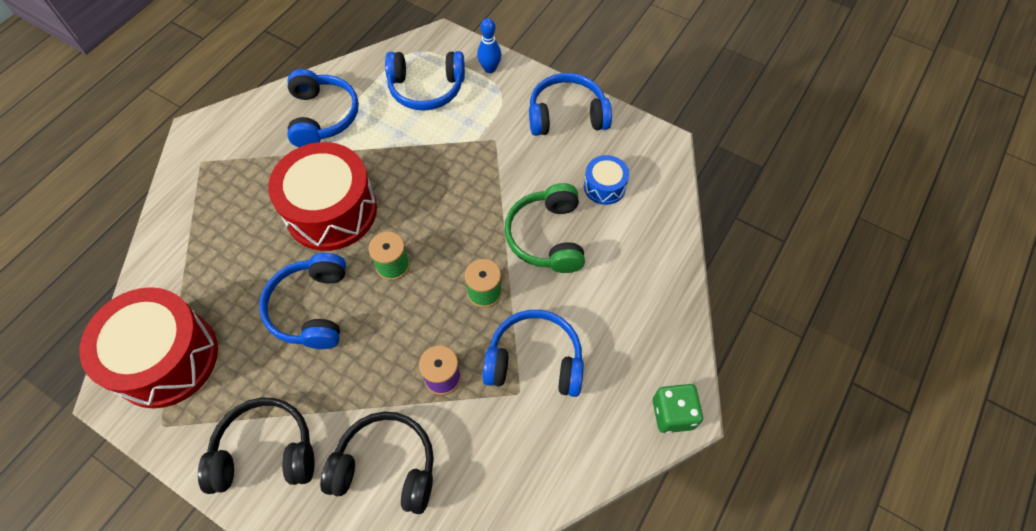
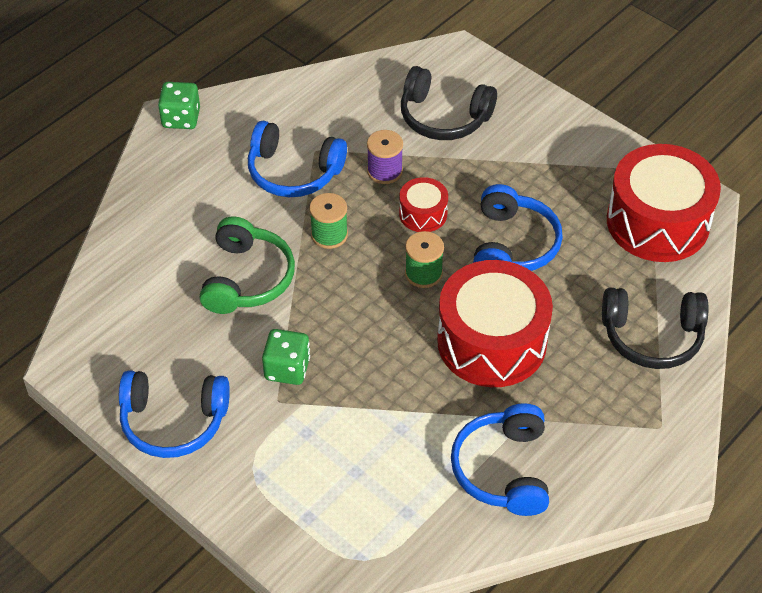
camera: 170 degrees left, 10 degrees down
(265, 451) = (551, 140): black headphones -> black headphones (652, 337)
(399, 330) = (423, 214): none -> red drum
(426, 88) = (355, 491): blue headphones -> none
(490, 68) = (258, 511): blue bowling pin -> none
(493, 165) = (287, 369): none -> green dice
(604, 186) = (161, 323): blue drum -> none

